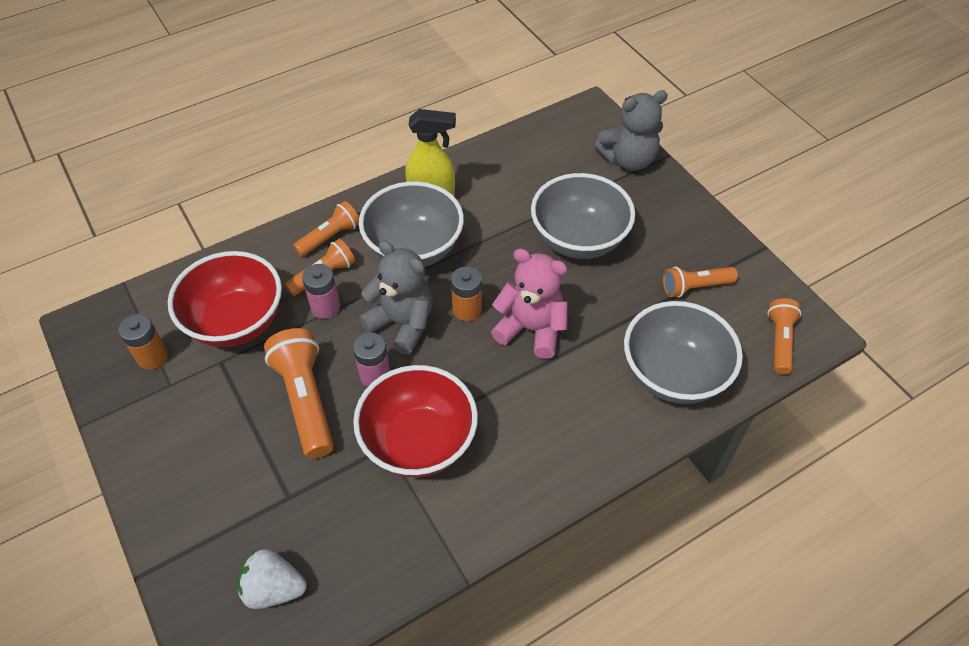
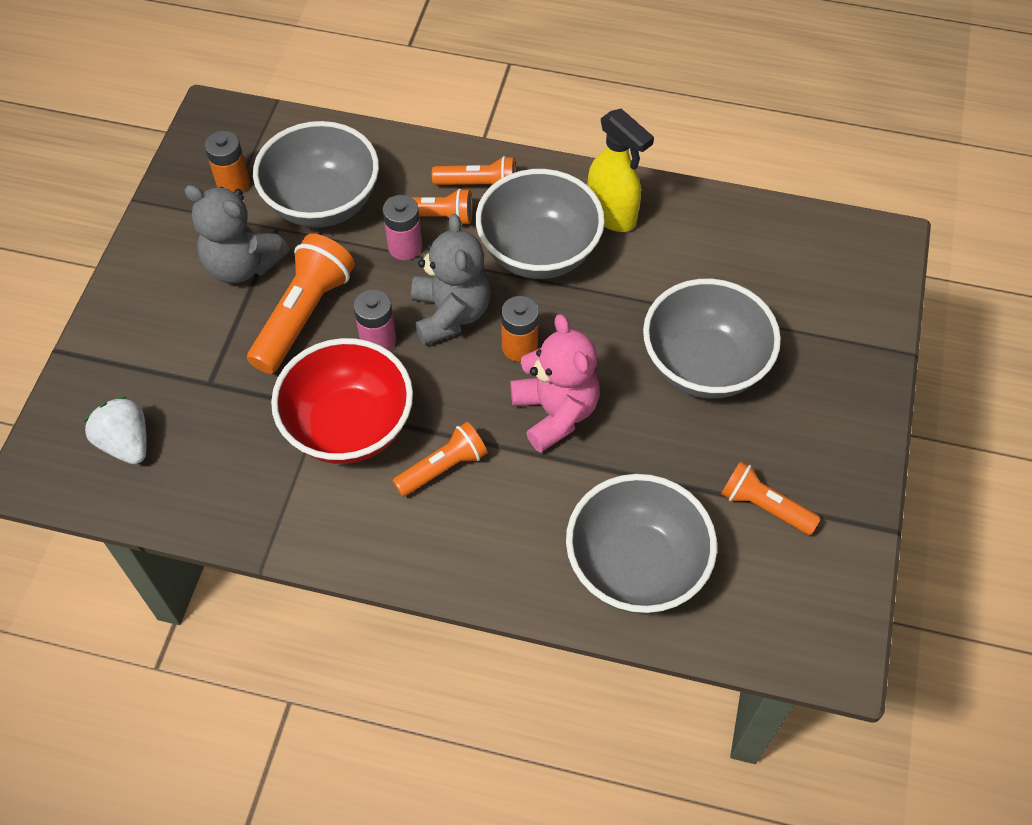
camera: 45 degrees right, 5 degrees up
(236, 322) = (323, 203): red bowl -> grey bowl
(628, 160) = (859, 325): grey teddy bear -> grey teddy bear (242, 265)
(779, 341) = (784, 630): orange flashlight -> orange flashlight (443, 467)

